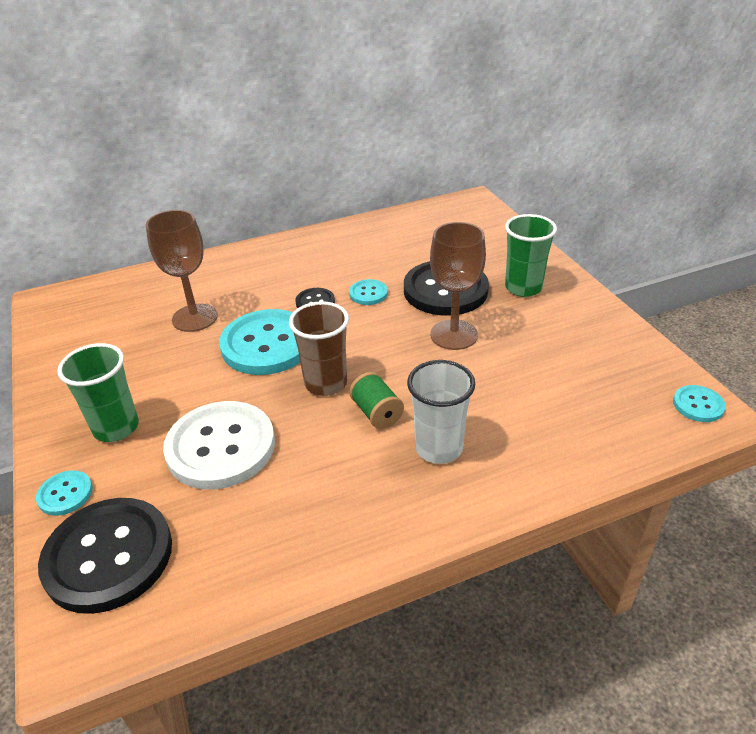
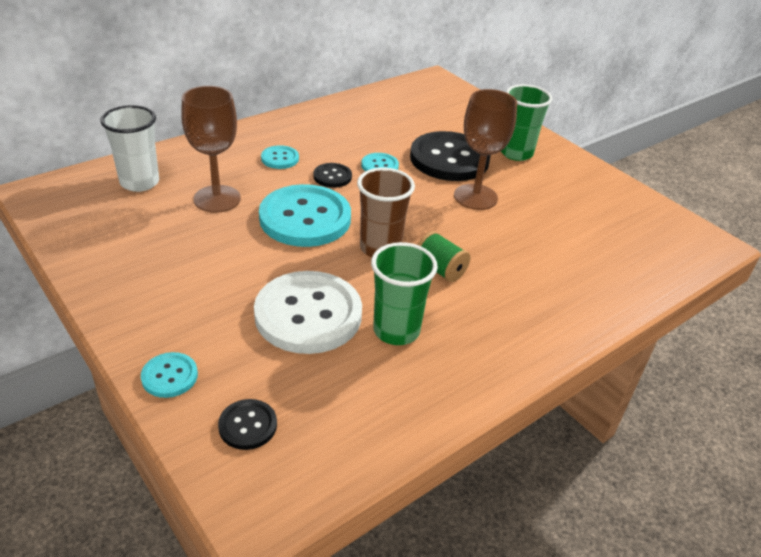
camera: 20 degrees left, 0 degrees up
(108, 556) = (248, 425): black button -> black button, size x0.46
(116, 428) = (190, 309): green cup -> green cup (396, 331)
(438, 448) = (509, 293): white cup -> white cup (140, 182)
(698, 405) = (697, 238): turquoise button -> turquoise button (280, 158)

